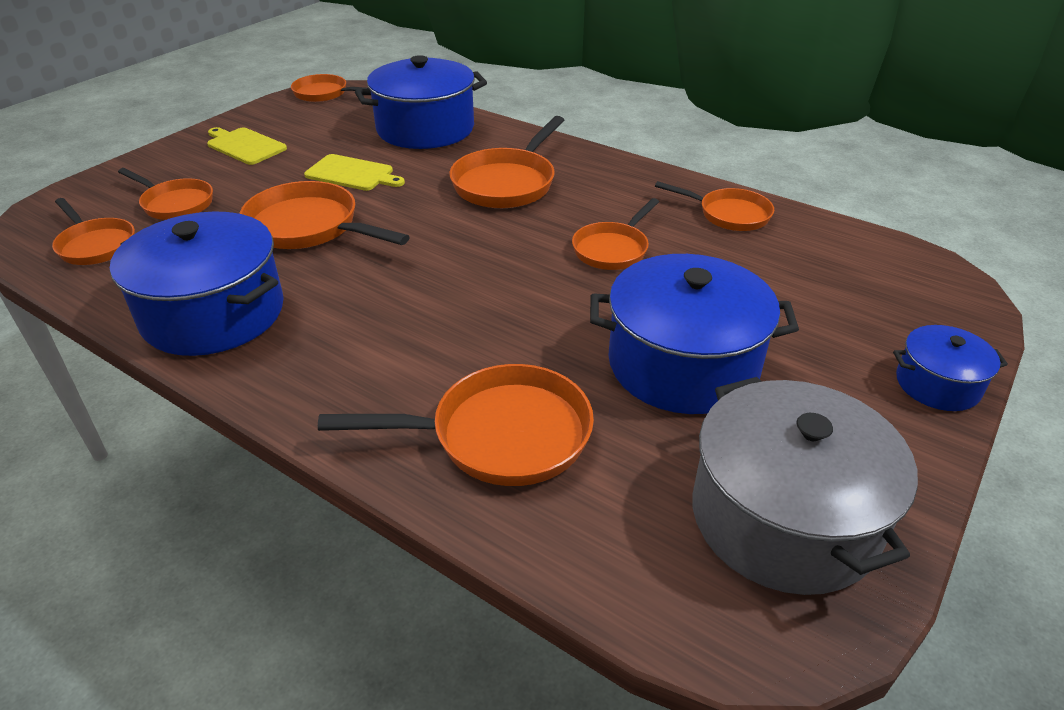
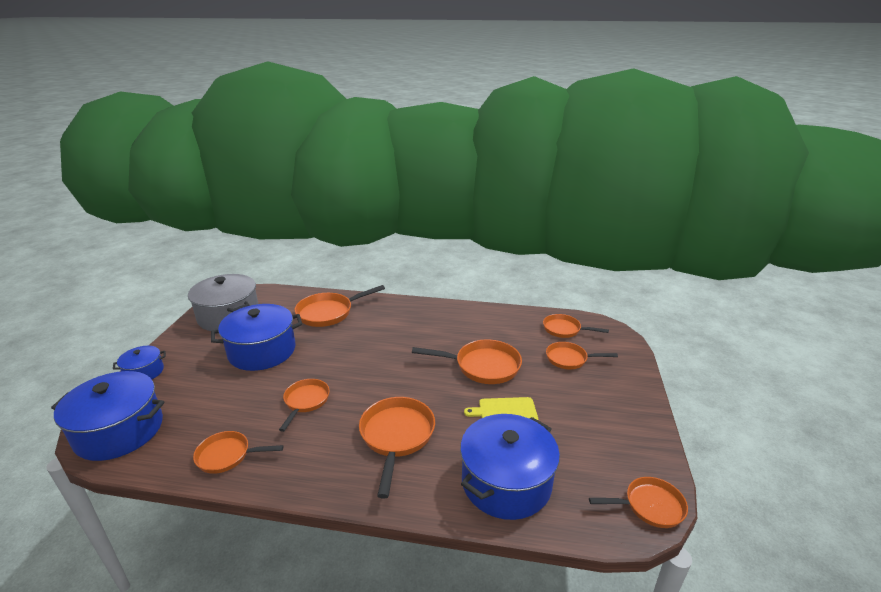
camera: 155 degrees right, 10 degrees down
(213, 313) = (470, 319): blue pot -> blue pot (119, 431)
(244, 146) = (606, 413): yellow cutting board -> none

